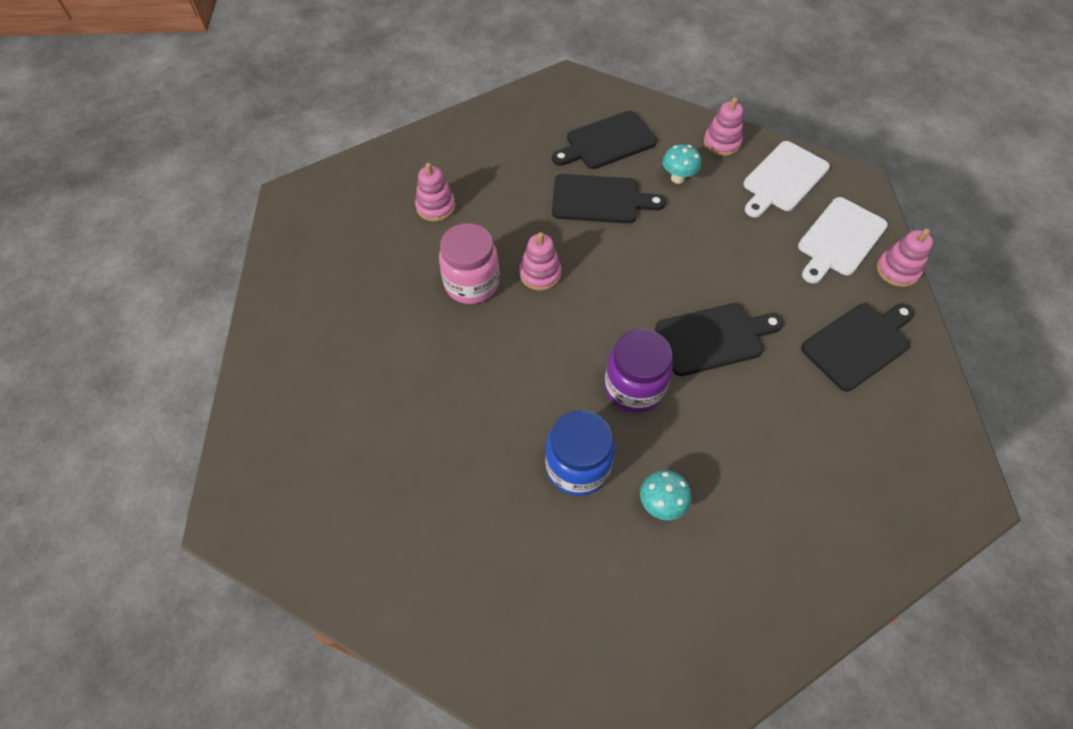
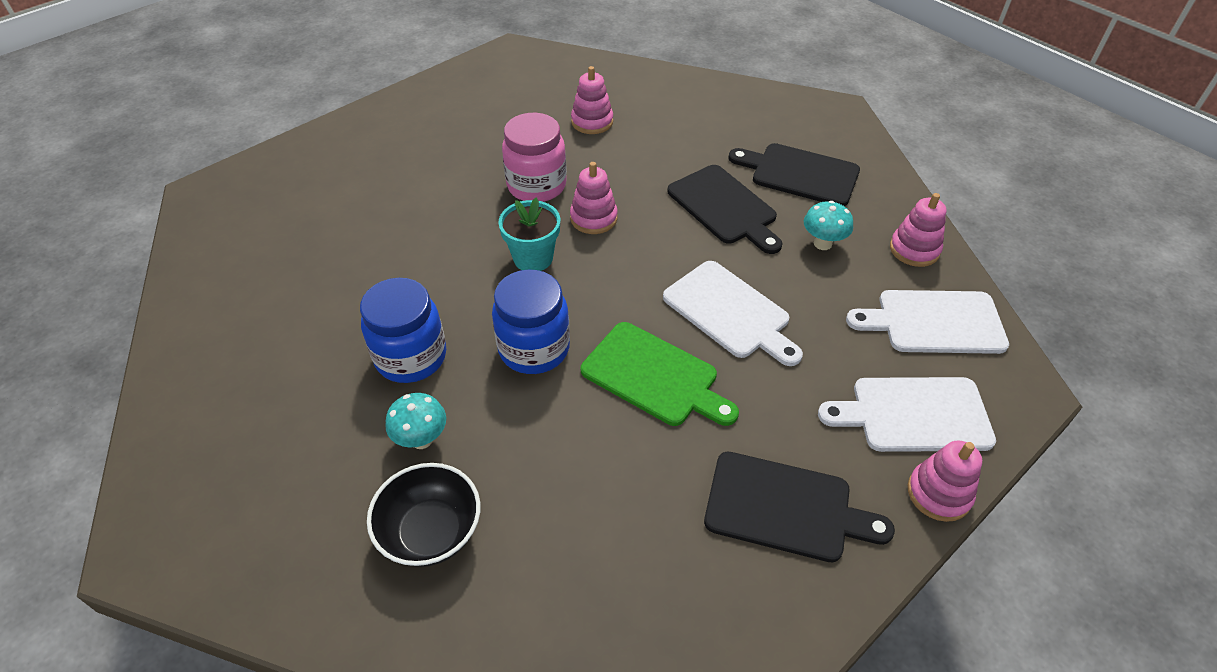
camera: 50 degrees right, 10 degrees down
(546, 333) = (533, 258): none -> turquoise flower pot
(634, 388) = (534, 349): purple jar -> blue jar
(694, 263) = (730, 312): none -> white cutting board
(713, 338) = (654, 376): black cutting board -> green cutting board
(744, 543) = (431, 532): none -> black bowl

